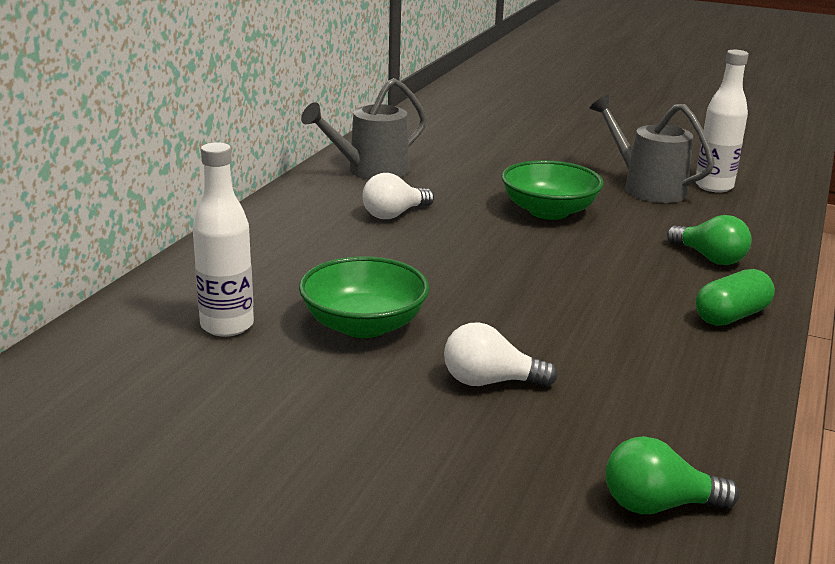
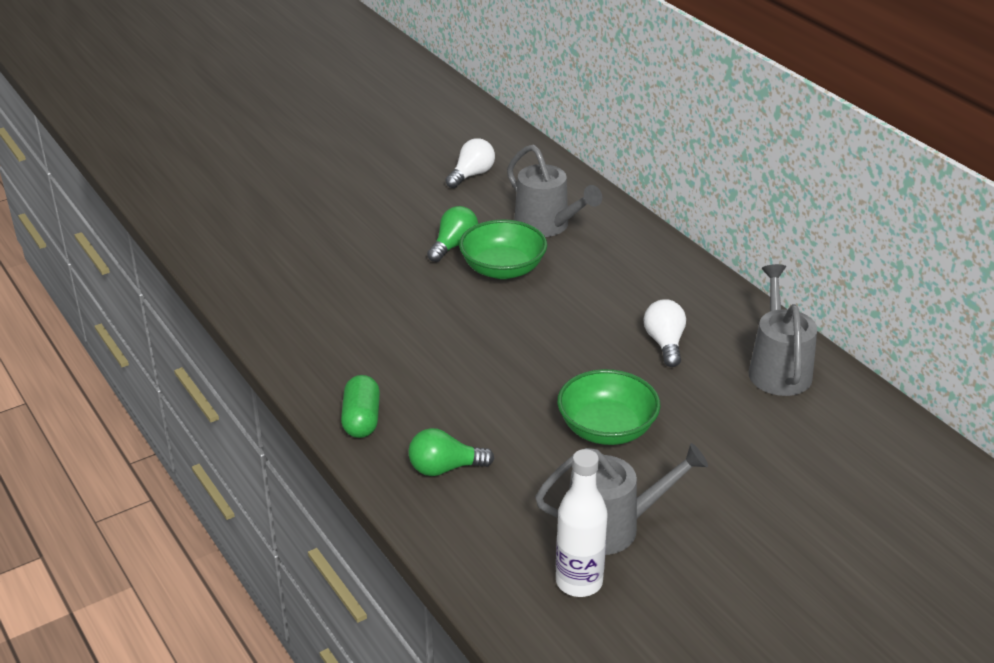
camera: 125 degrees right, 10 degrees up
(227, 325) = (547, 226): white bottle -> grey watering can
(490, 382) = (399, 286): white light bulb -> white light bulb (471, 175)
(658, 505) = (257, 288): green light bulb -> green light bulb (454, 245)

